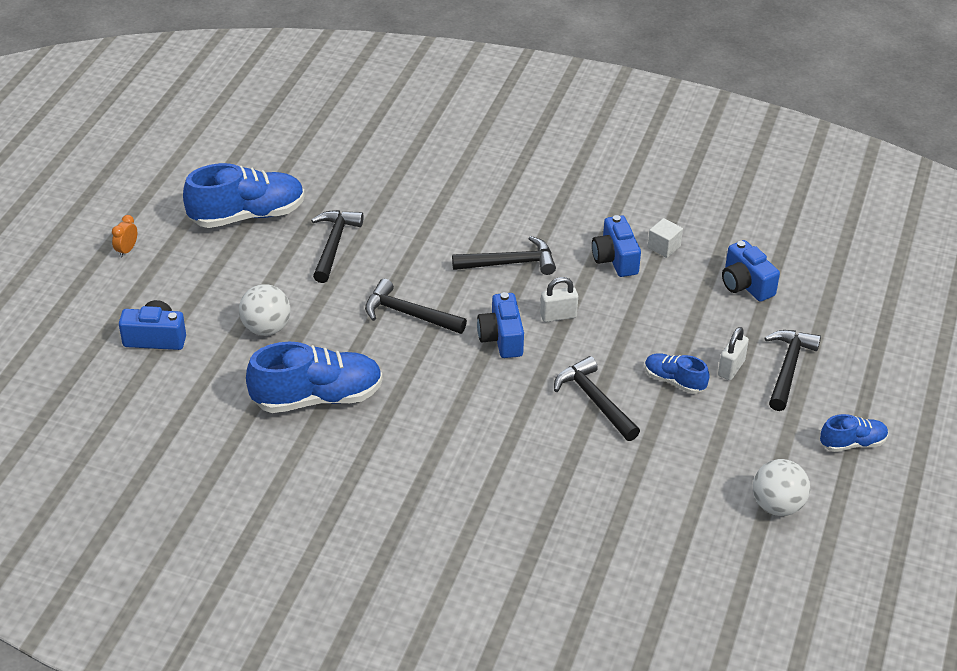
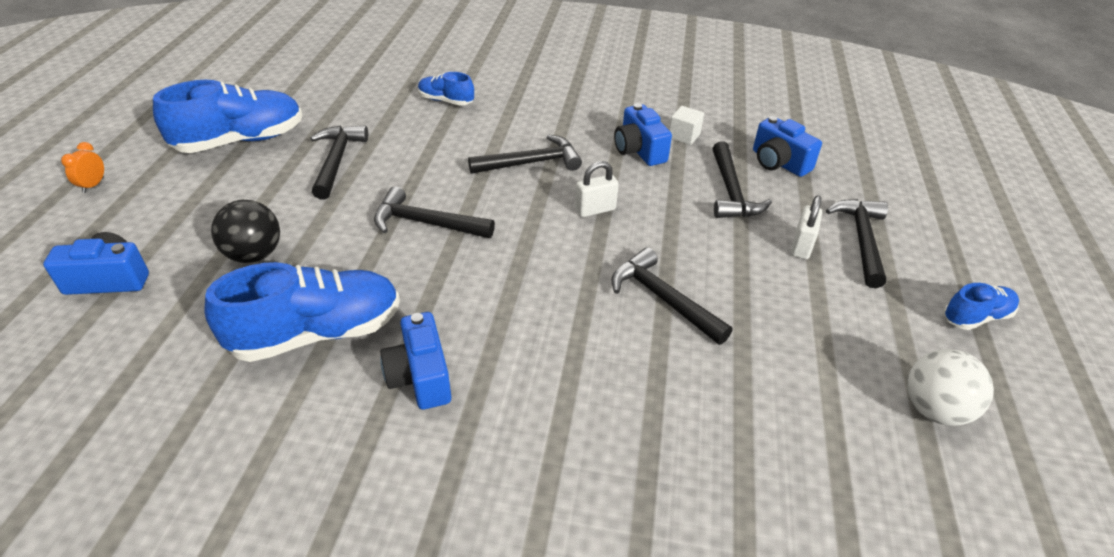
camera: 10 degrees left, 0 degrees up
(266, 328) = (254, 254): white ball -> black ball
(501, 338) = (537, 239): blue camera -> blue camera (420, 377)
(674, 381) = (745, 266): blue shoe -> blue shoe (446, 101)
(688, 310) = (731, 191): none -> black hammer

